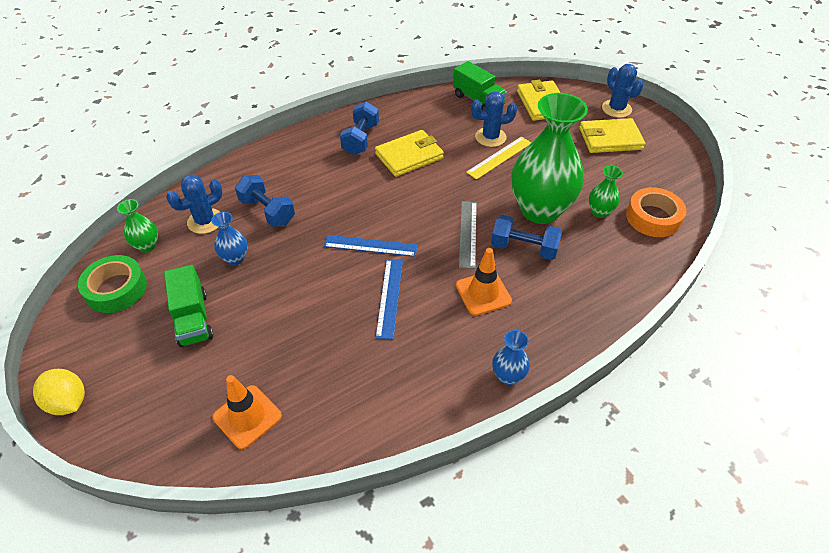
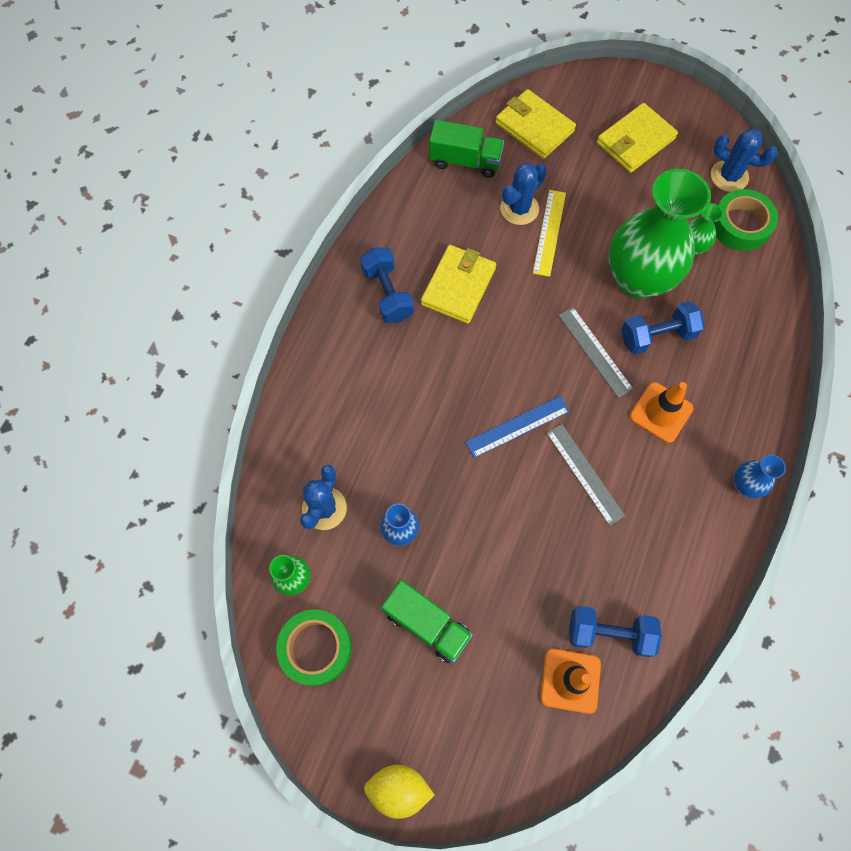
camera: 35 degrees left, 20 degrees up
(267, 211) = (378, 453): blue dumbbell -> blue dumbbell (609, 633)
(389, 297) = (584, 473): blue ruler -> grey ruler
(616, 109) = (612, 92): blue cactus -> blue cactus (729, 176)
(653, 217) = (740, 225): orange tape -> green tape

